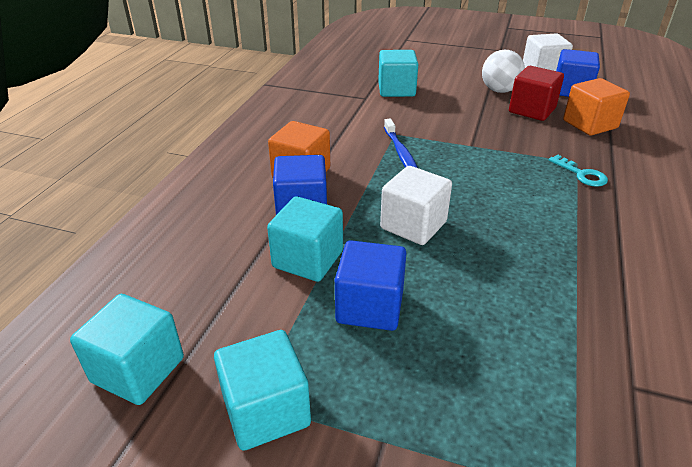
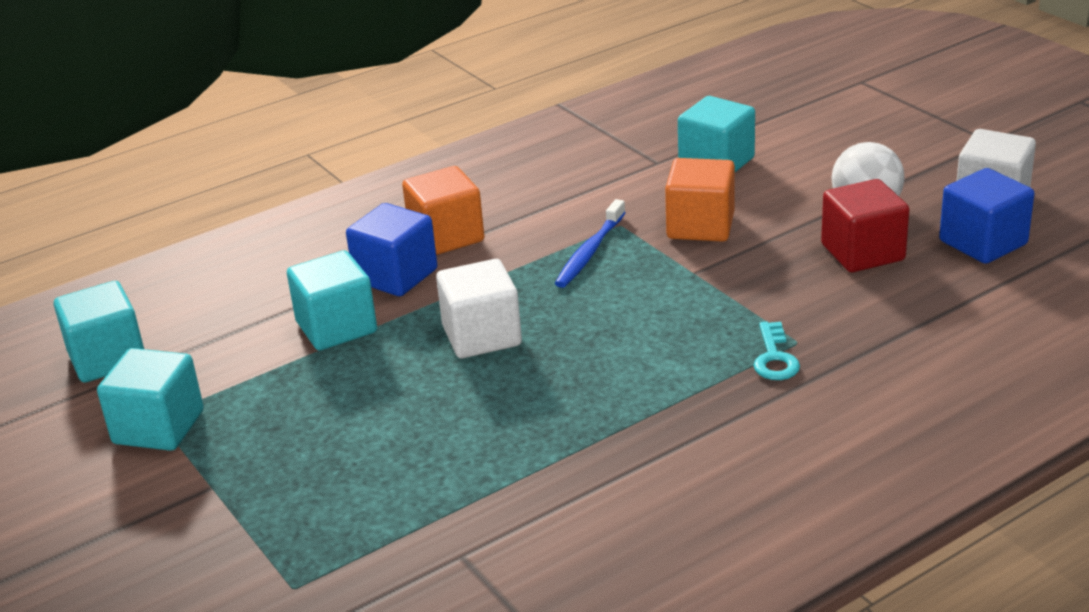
camera: 40 degrees right, 5 degrees down
(370, 306) = (333, 391): blue cube -> none
(589, 124) = (913, 301): orange cube -> orange cube (700, 226)

